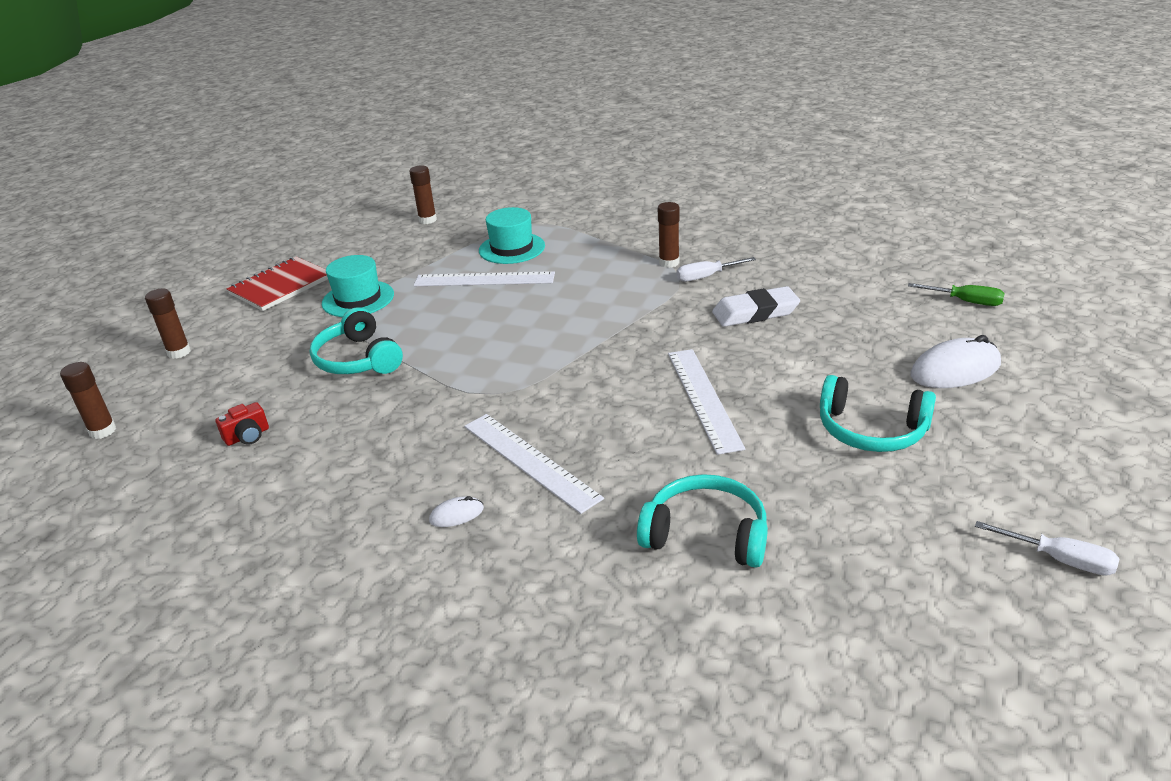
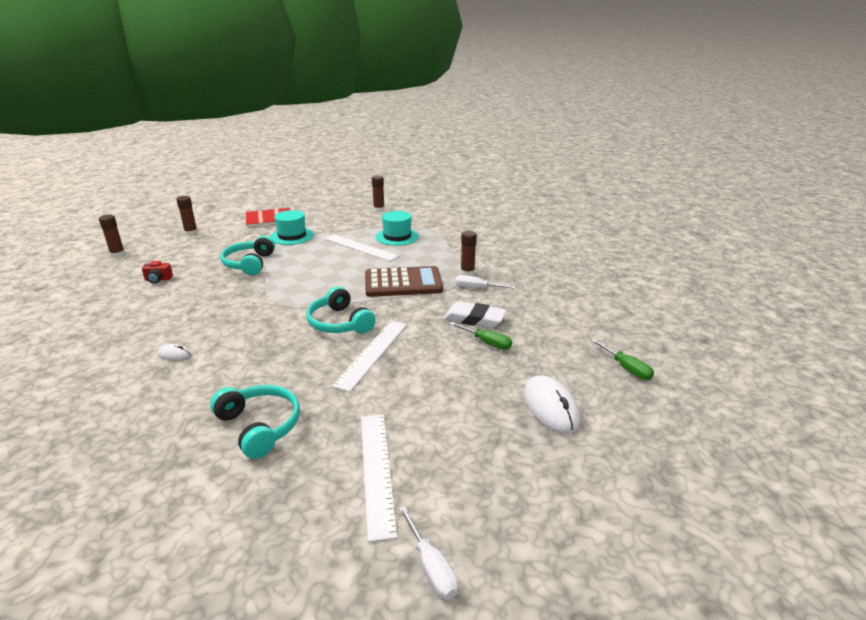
camera: 30 degrees right, 5 degrees down
(530, 461) = (242, 345): white ruler -> white ruler (377, 470)
(611, 303) = (403, 283): none -> brown calculator
(805, 333) = (486, 343): none -> green screwdriver
(871, 430) = (437, 417): turquoise headphones -> turquoise headphones (339, 323)
(955, 370) = (551, 407): white mouse -> white mouse turned 60 degrees clockwise

